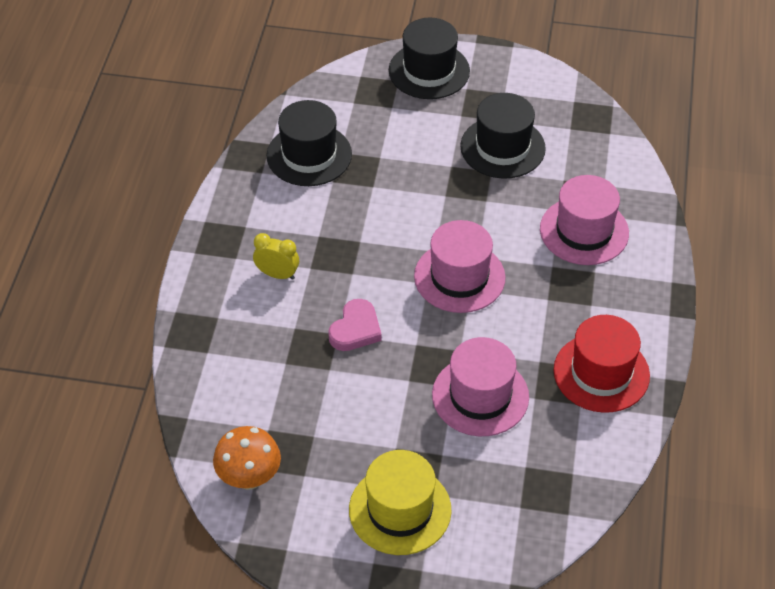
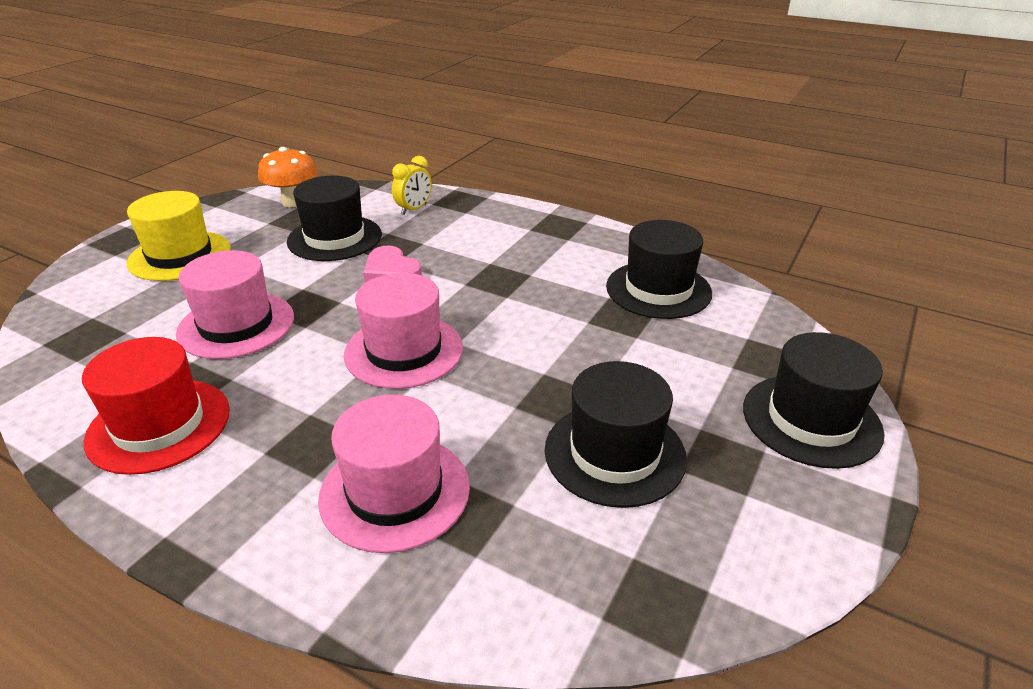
camera: 110 degrees right, 15 degrees down
(277, 274) = (494, 245): yellow clock -> yellow clock (414, 209)
(313, 400) = (334, 238): none -> black hat

